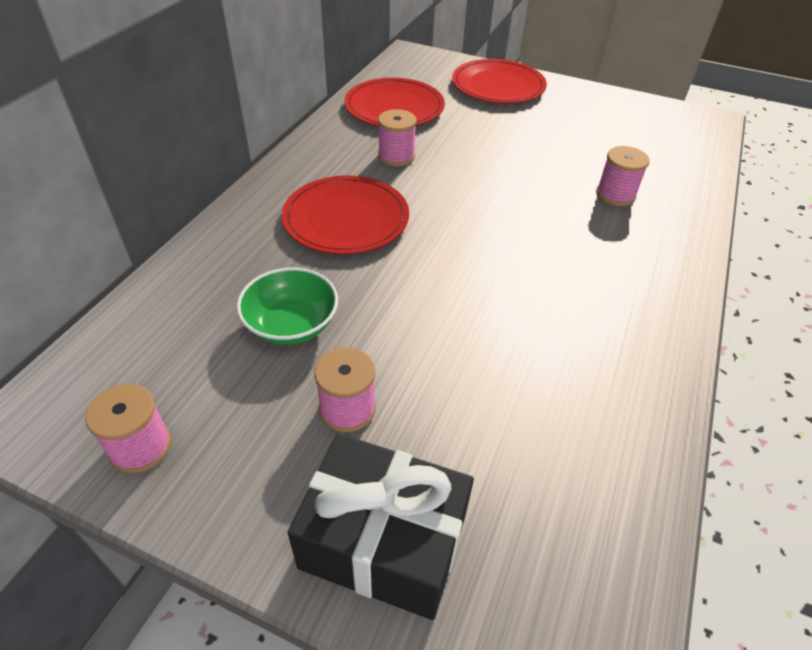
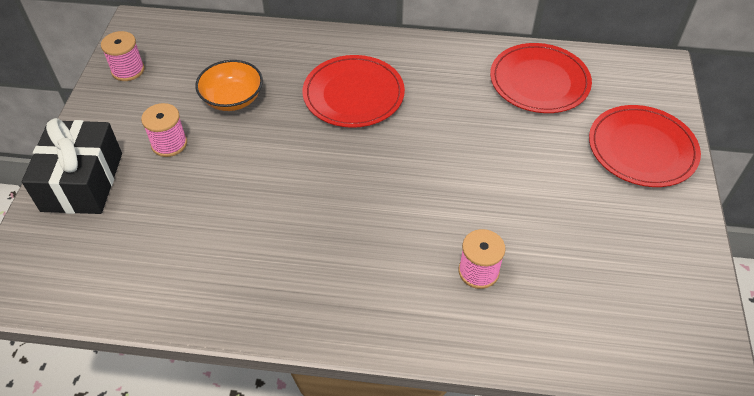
camera: 75 degrees right, 5 degrees up
(291, 324) = (232, 99): green bowl -> orange bowl
(396, 156) = (455, 102): pink spool -> none

